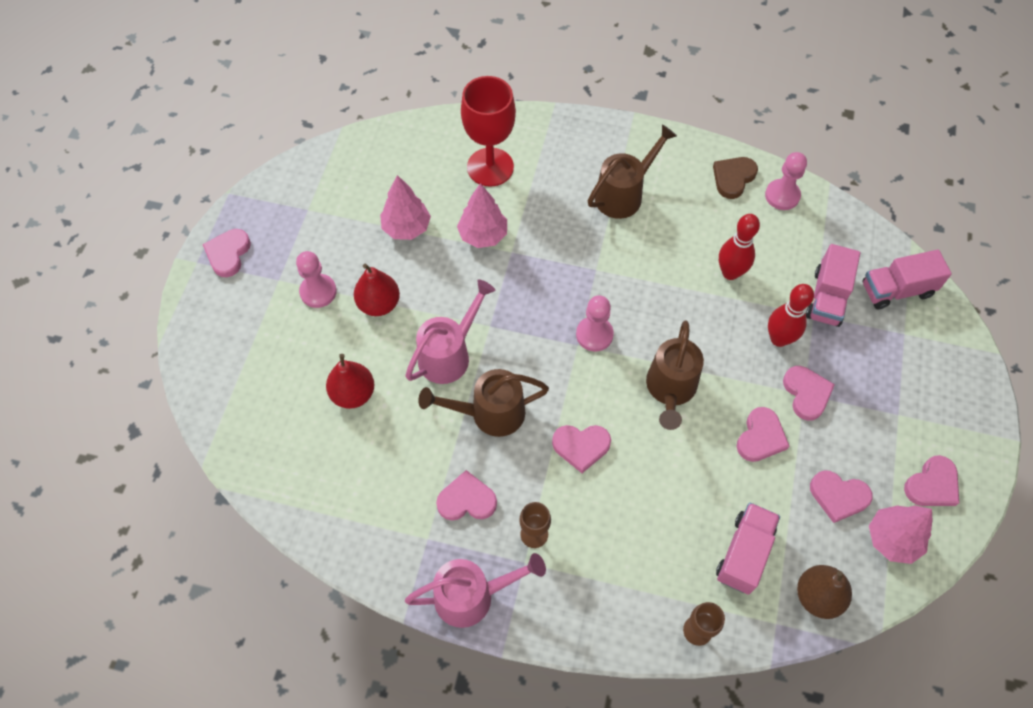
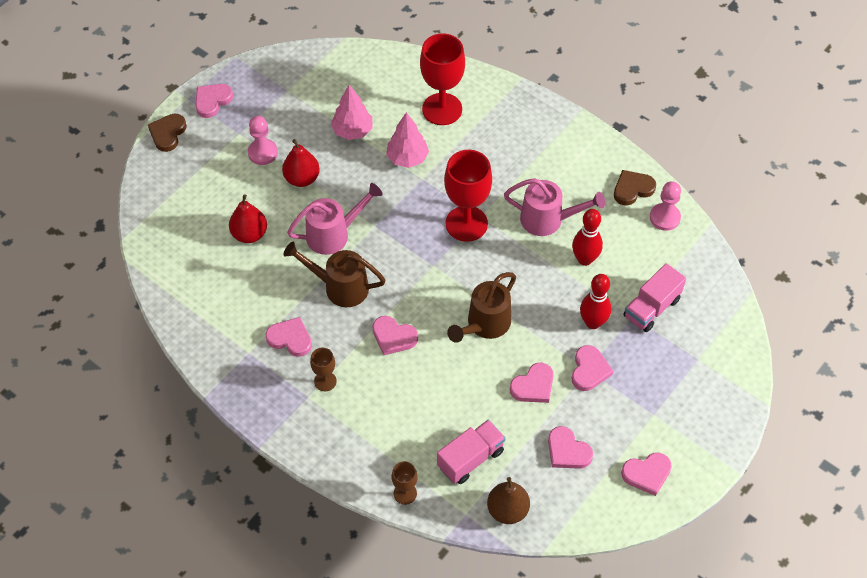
camera: 25 degrees right, 5 degrees down
(194, 312) = (168, 133): none -> brown heart
(473, 596) = (259, 403): pink watering can -> pink watering can (548, 220)
(586, 283) = (466, 223): none -> red goblet
(594, 334) = (450, 263): pink pawn -> none
(624, 194) = (536, 169): brown watering can -> none
(892, 539) = (590, 497): pink tree -> none
(896, 290) = (713, 325): pink truck -> none

